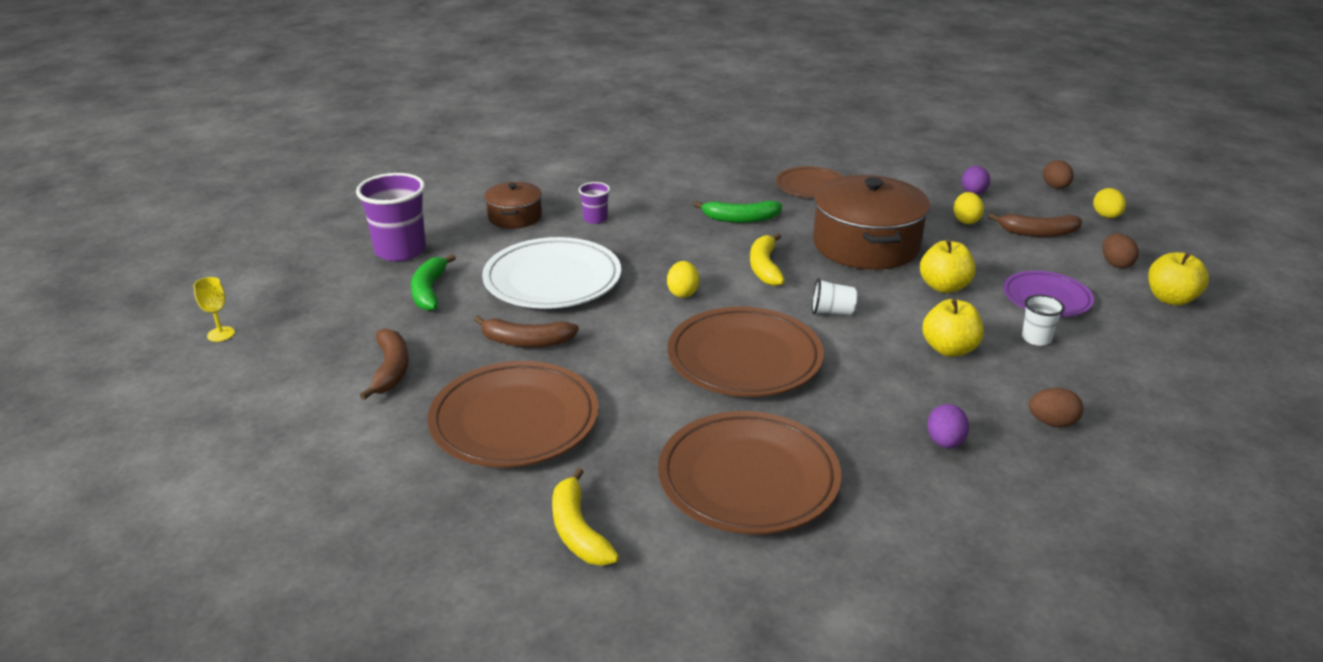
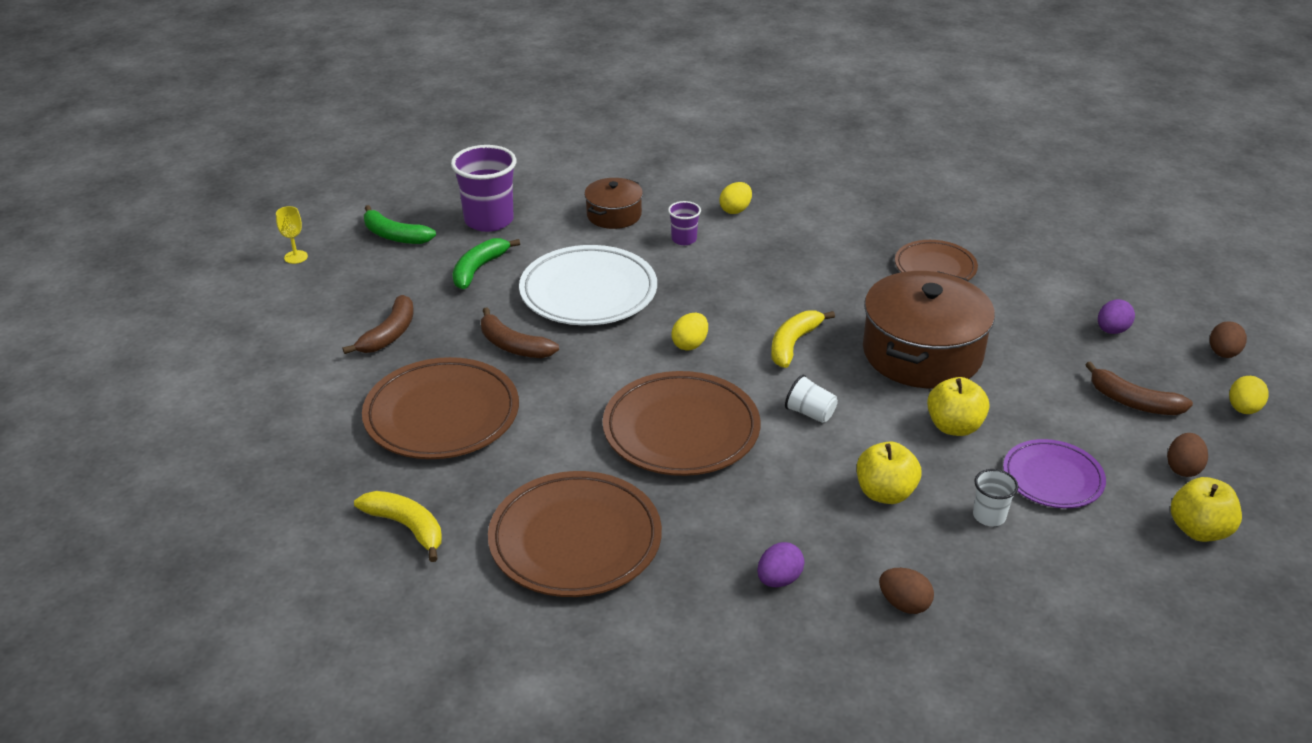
camera: 30 degrees right, 5 degrees up
(578, 531) = (406, 527): yellow banana -> yellow banana turned 120 degrees clockwise
(740, 219) = (823, 283): green banana -> green banana (394, 235)
(966, 220) = (1065, 360): yellow egg -> yellow egg (735, 210)

